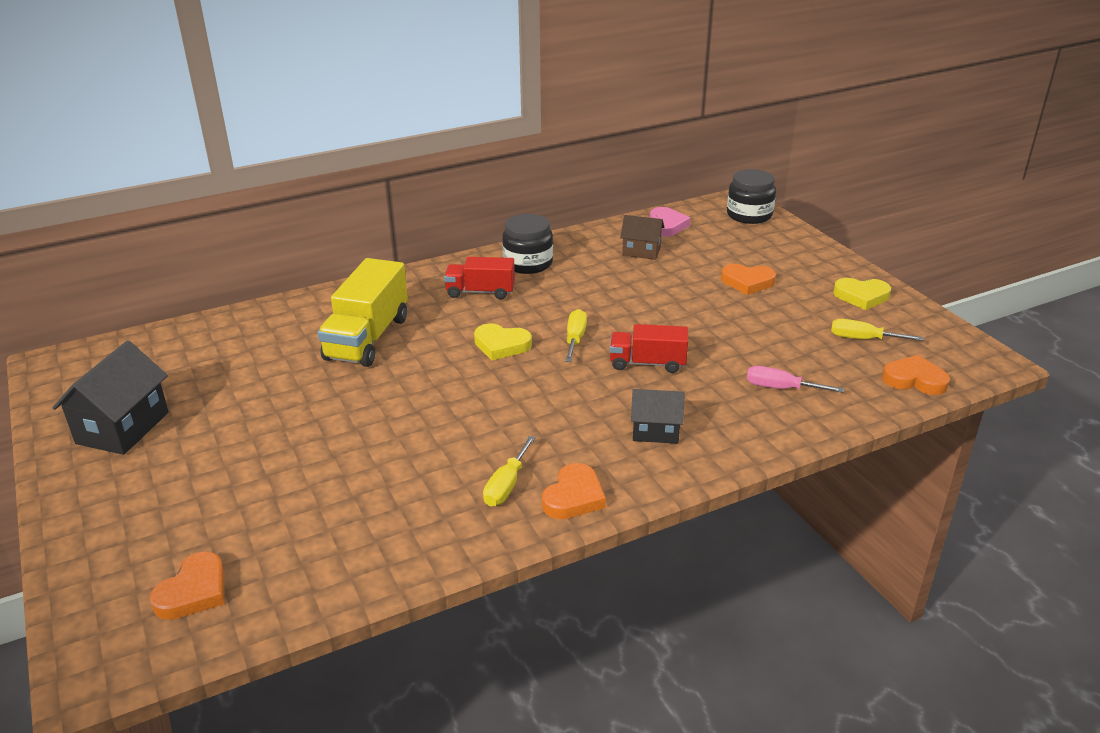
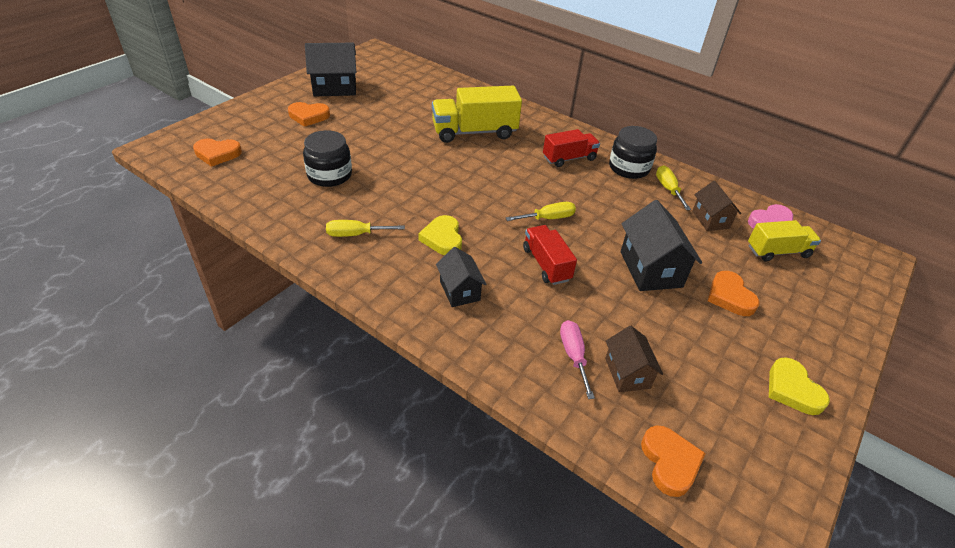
camera: 60 degrees right, 10 degrees up
(480, 292) = (569, 158): red truck -> red truck turned 90 degrees clockwise
(501, 345) = (511, 187): yellow heart -> yellow heart (442, 238)
(574, 497) = (359, 268): orange heart -> orange heart (308, 116)
(690, 307) = (650, 269): none -> black house
(705, 238) = (778, 251): none -> yellow truck
(749, 215) = (857, 271): black jar -> black jar (329, 175)
(813, 366) = (627, 373): none -> brown house
(863, 339) = (709, 404): yellow screwdriver -> yellow screwdriver (668, 189)

